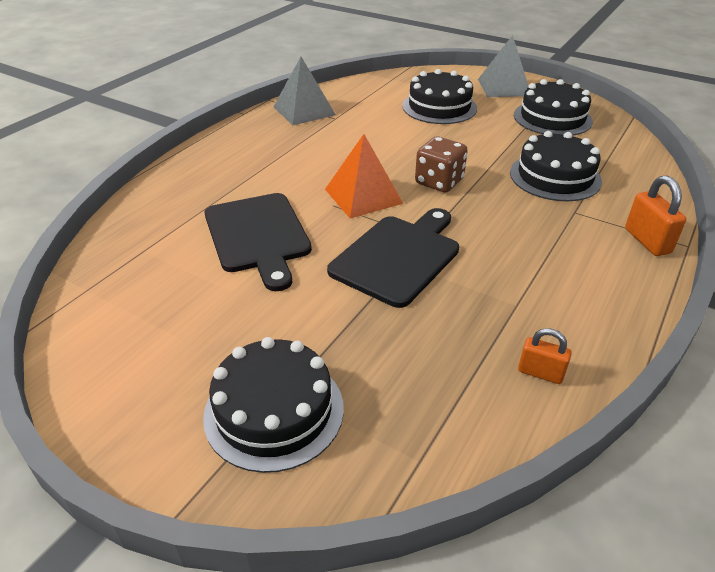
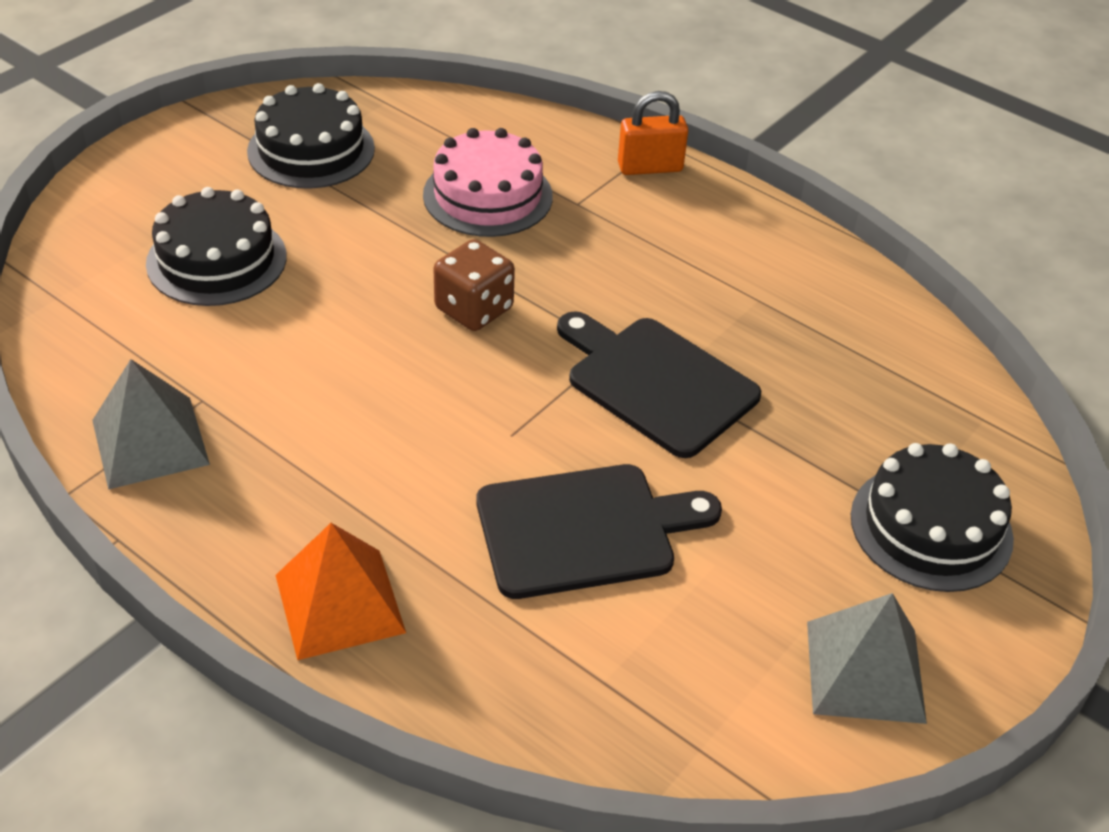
camera: 85 degrees left, 5 degrees up
(363, 196) = (495, 397): orange pyramid -> orange pyramid (340, 603)
(504, 87) = (171, 169): grey pyramid -> grey pyramid (865, 671)
(540, 373) = (866, 309): orange padlock -> none
(555, 177) = (488, 195): black cake -> pink cake

